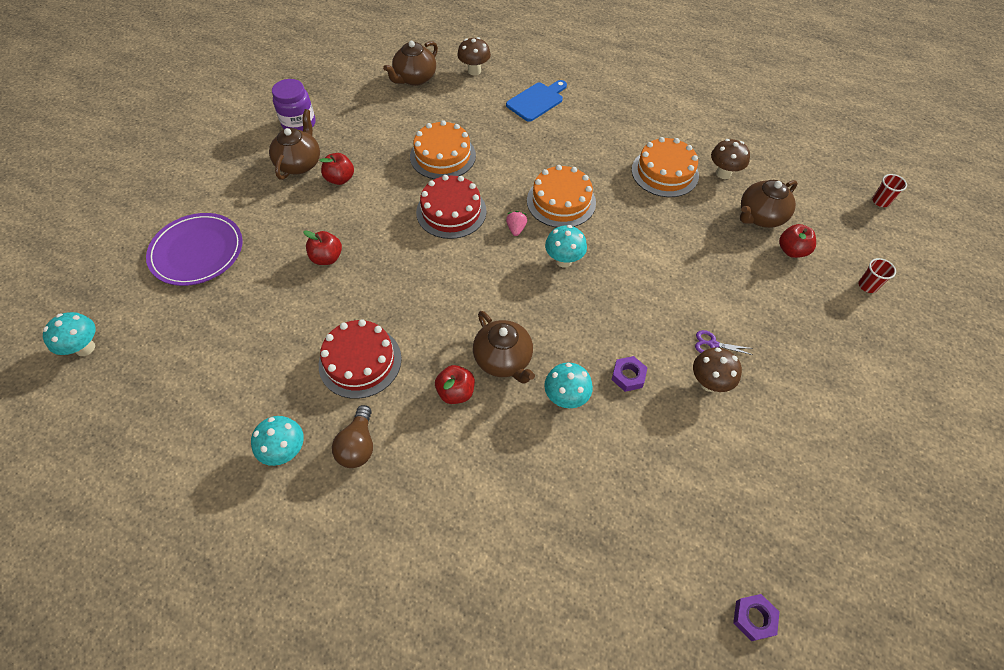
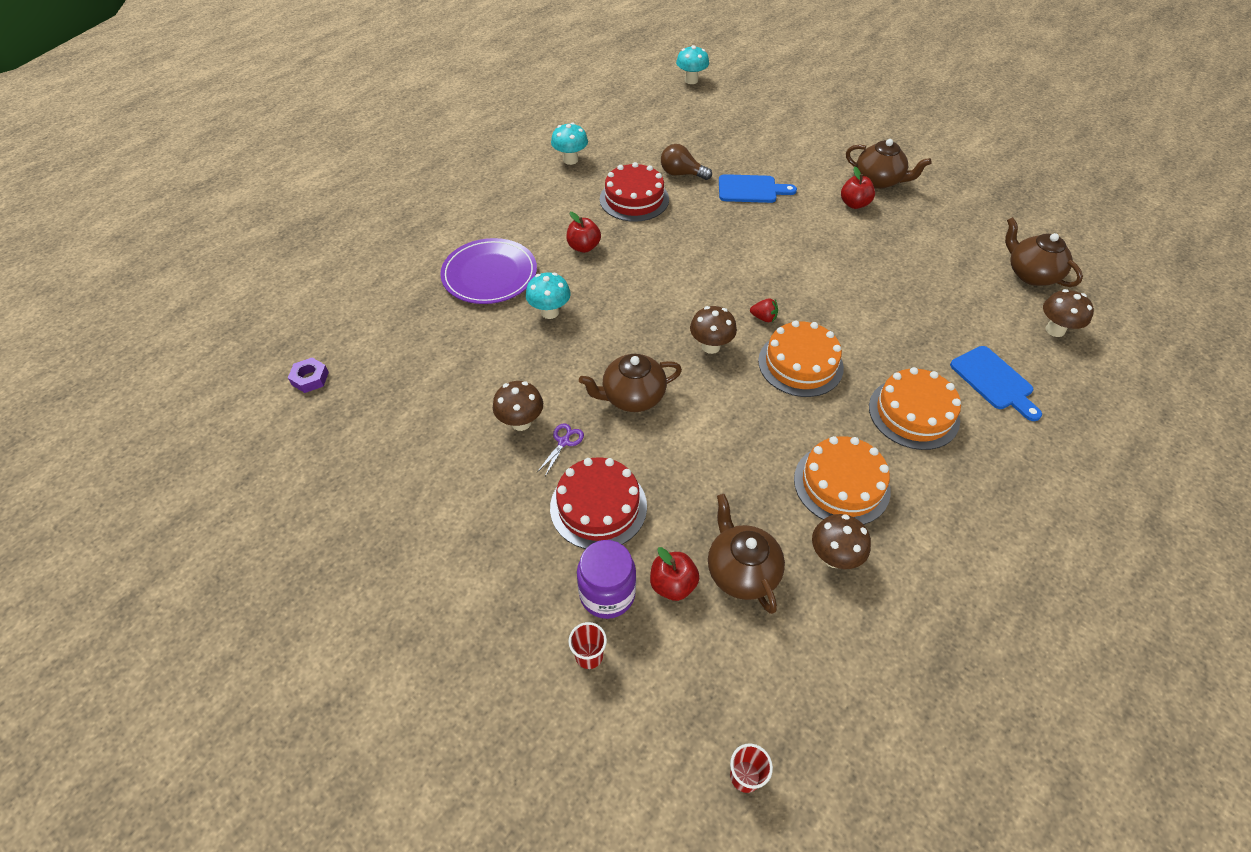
camera: 105 degrees right, 5 degrees down
(197, 251) = (773, 124): purple plate -> purple plate (489, 274)
(299, 124) = (940, 183): purple jar -> purple jar (607, 593)
(327, 258) = (751, 189): red apple -> blue cutting board
(358, 445) = (559, 192): brown light bulb -> brown light bulb (681, 174)
(443, 156) = (886, 279): orange cake -> orange cake (913, 413)
(451, 211) = (797, 273): red cake -> red cake (598, 506)
(503, 359) = (605, 280): brown teapot -> brown teapot (632, 397)
(516, 229) = (763, 318): pink strawberry -> red strawberry
(563, 260) = (710, 346): turquoise mushroom -> brown mushroom
(628, 376) = (554, 361): purple nut -> none

